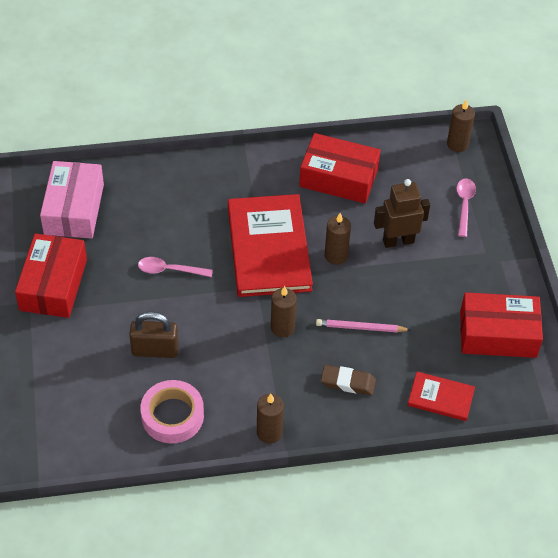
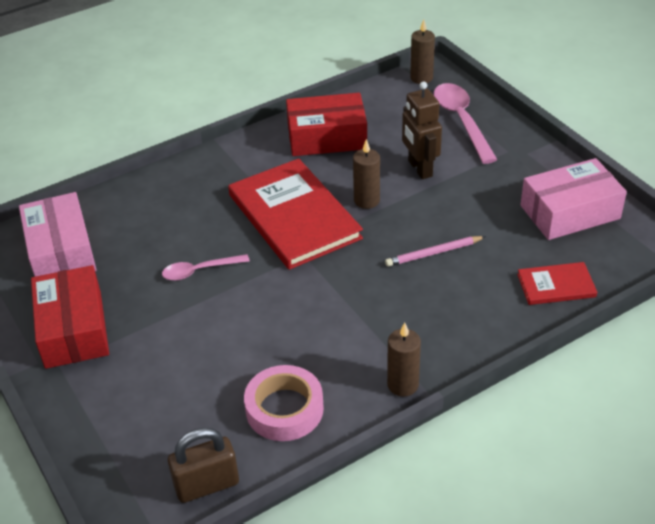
camera: 20 degrees left, 10 degrees down
(155, 350) = (226, 351): brown padlock -> brown padlock (207, 485)
(282, 327) = (353, 281): brown candle -> none
(348, 382) = (454, 306): brown eraser -> none
(398, 241) = (419, 169): brown robot -> brown robot turned 75 degrees counterclockwise
(464, 205) = (461, 121): pink spoon -> pink spoon, size x1.67
(498, 334) = (570, 212): red box -> pink box

